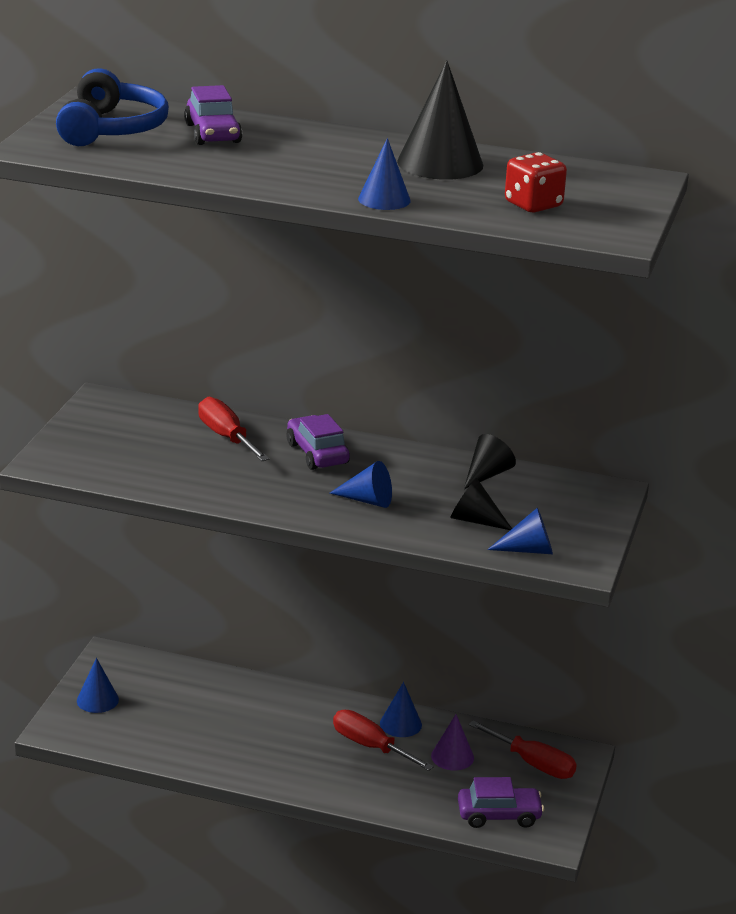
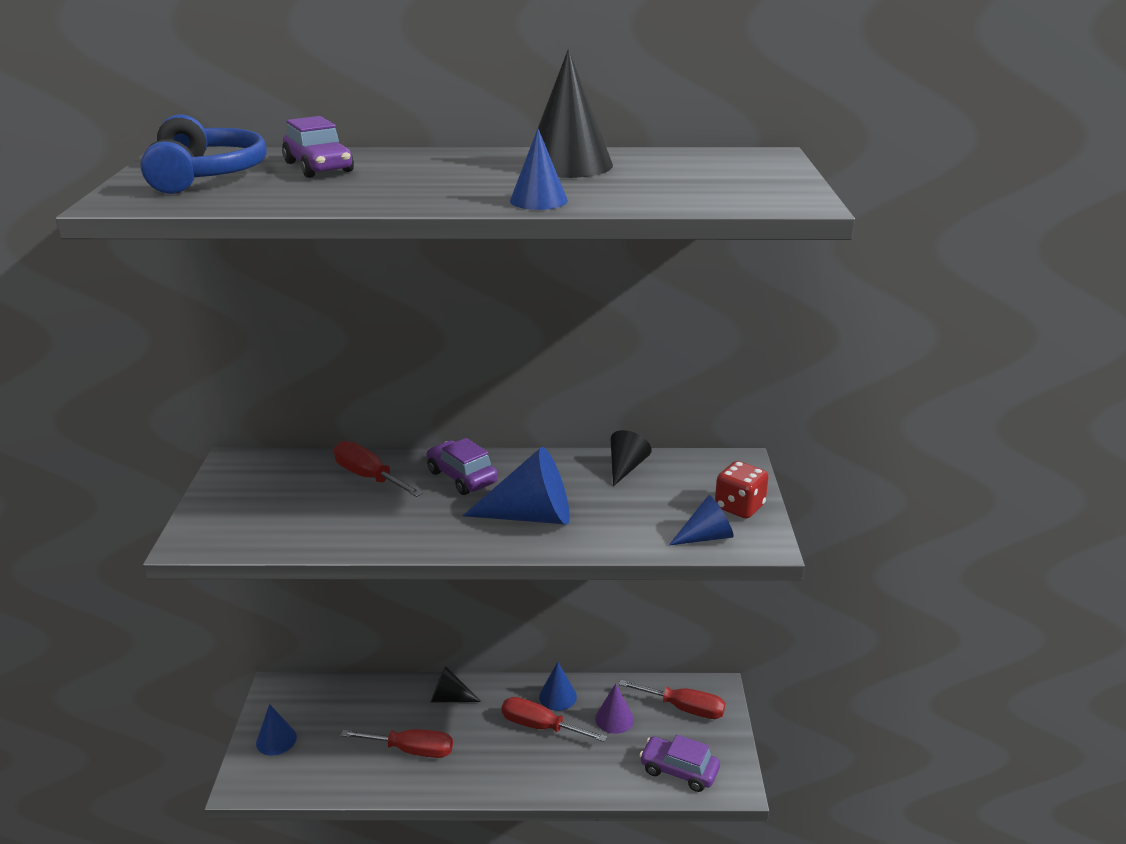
camera: 15 degrees left, 0 degrees up
(229, 738) = (411, 750): none -> red screwdriver
(367, 500) = (531, 516): blue cone -> blue cone, size x1.72
(475, 520) = (640, 516): black cone -> black cone (449, 698)
(499, 815) = (679, 770): purple car -> purple car turned 135 degrees counterclockwise
(533, 205) = (691, 187): red dice -> red dice (739, 507)

